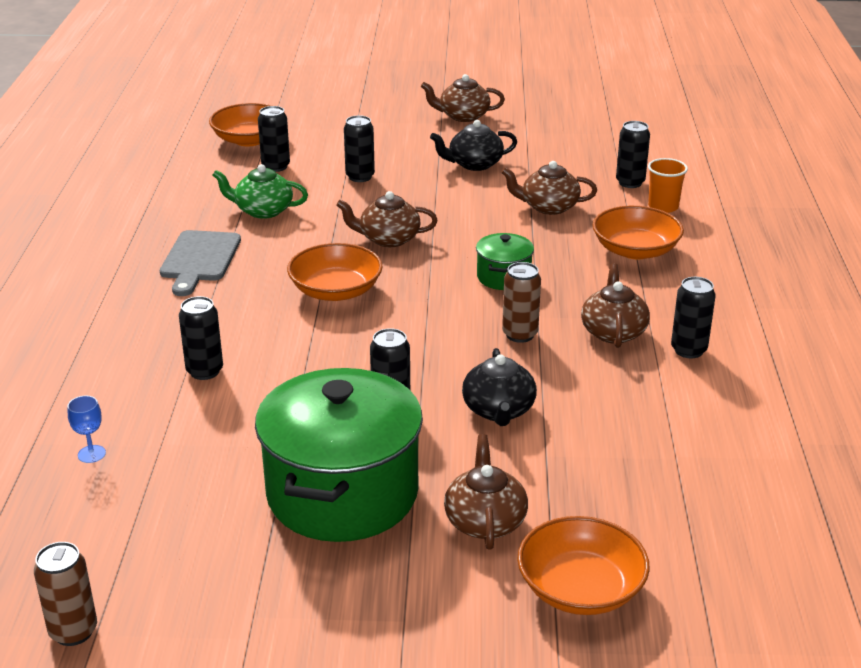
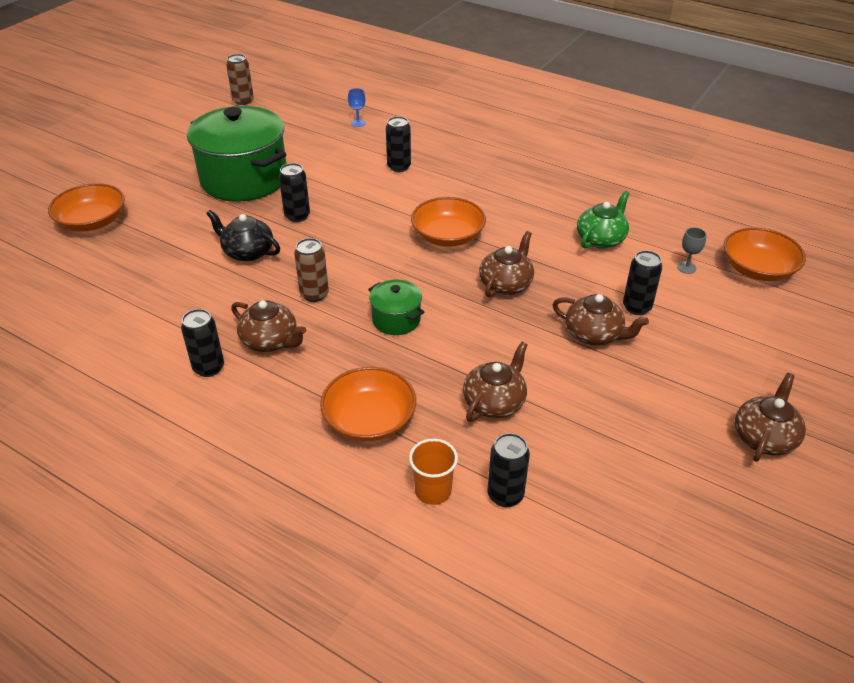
camera: 120 degrees right, 10 degrees up
(199, 259) = (540, 195): grey cutting board -> none
(276, 166) = (686, 267): black can -> grey goblet
(474, 164) = (624, 392): black teapot -> none
(485, 521) = (170, 212): brown teapot -> brown teapot (594, 334)

